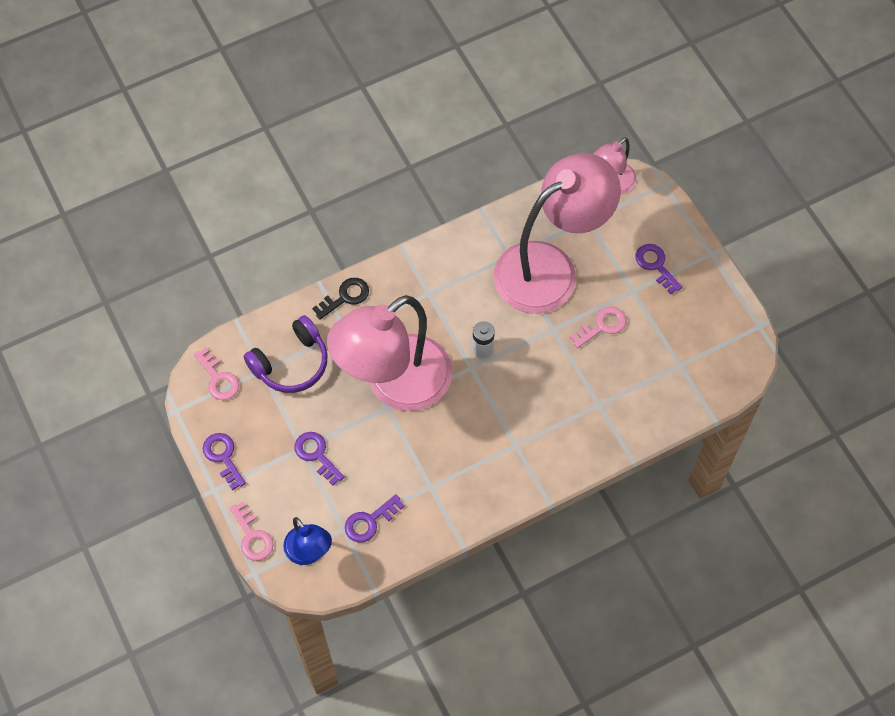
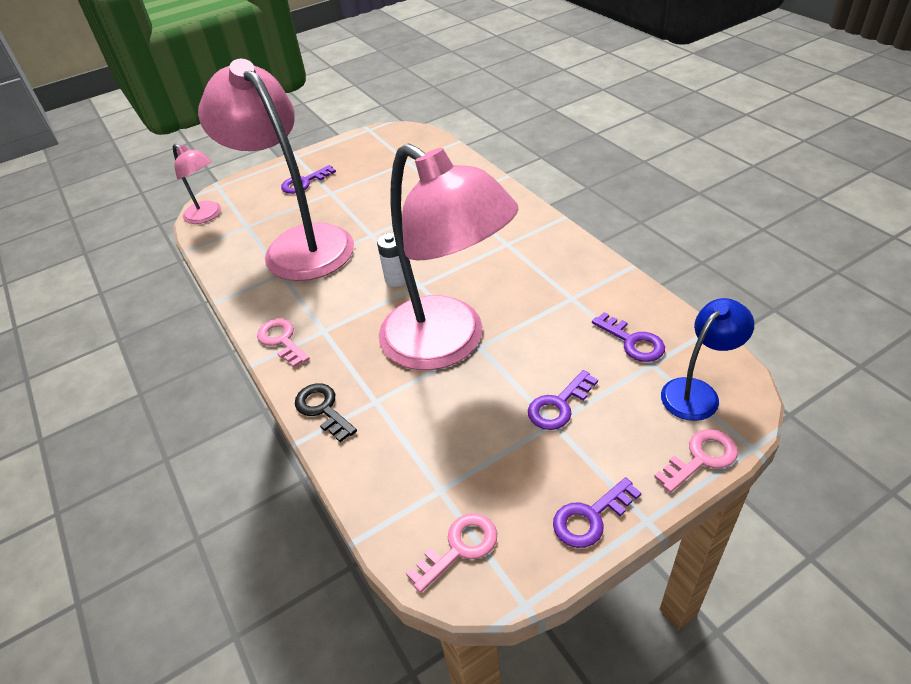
camera: 90 degrees left, 20 degrees down
(291, 363) = (426, 455): purple headphones -> none
(602, 326) = (368, 205): pink key -> pink key (281, 340)

